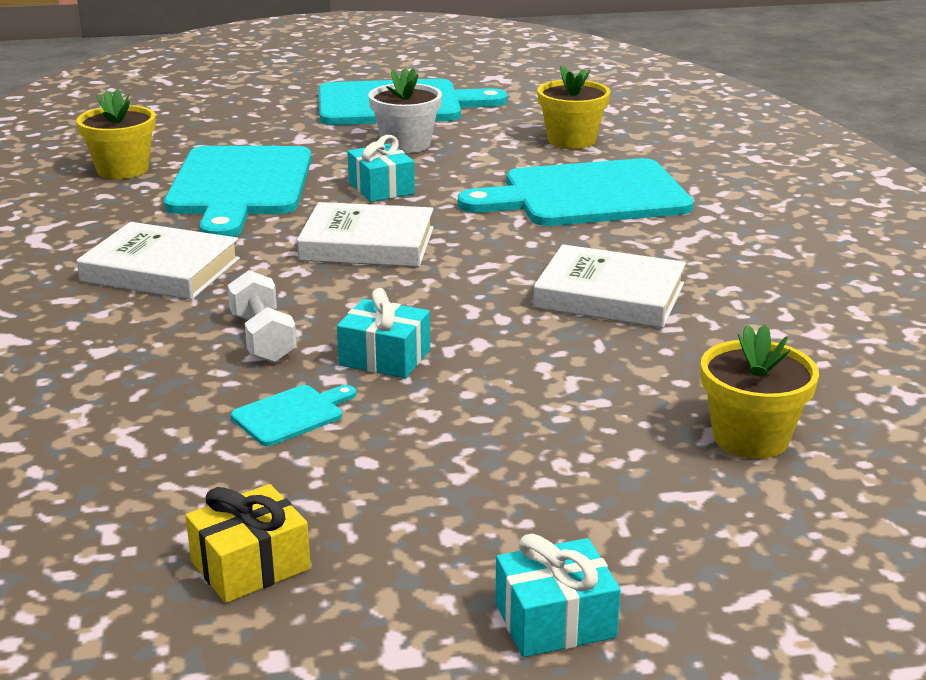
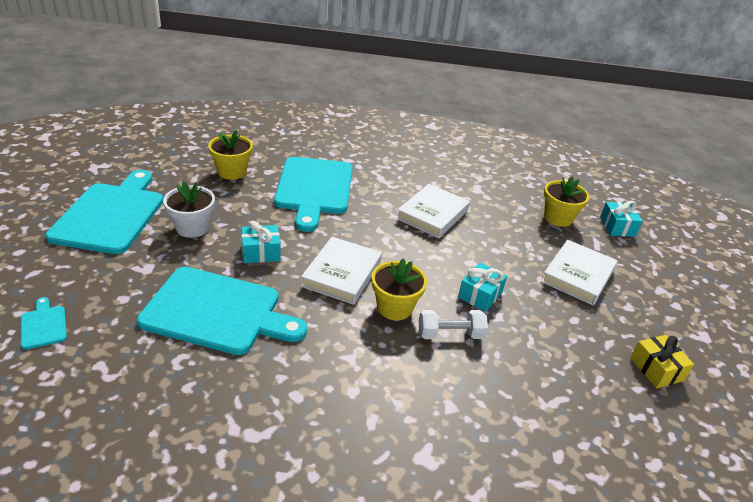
camera: 80 degrees left, 10 degrees up
(123, 169) = (137, 371): yellow flower pot -> yellow flower pot (394, 307)
(161, 270) = (343, 367): white book -> white book (577, 276)
(292, 414) = (532, 336): turquoise cutting board -> turquoise cutting board (43, 325)
(555, 620) = (676, 294): turquoise gift -> turquoise gift (617, 227)

